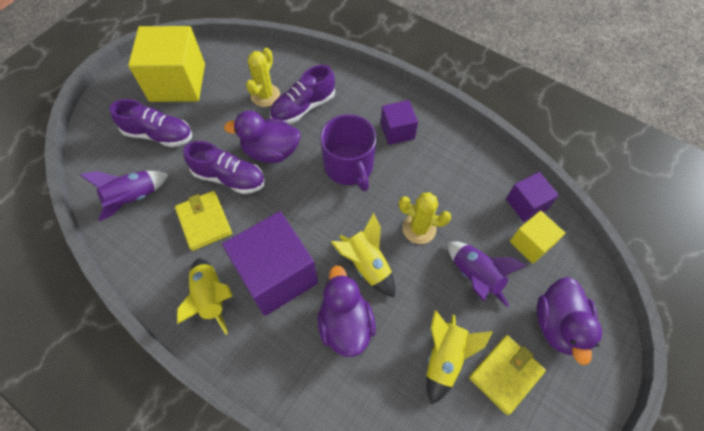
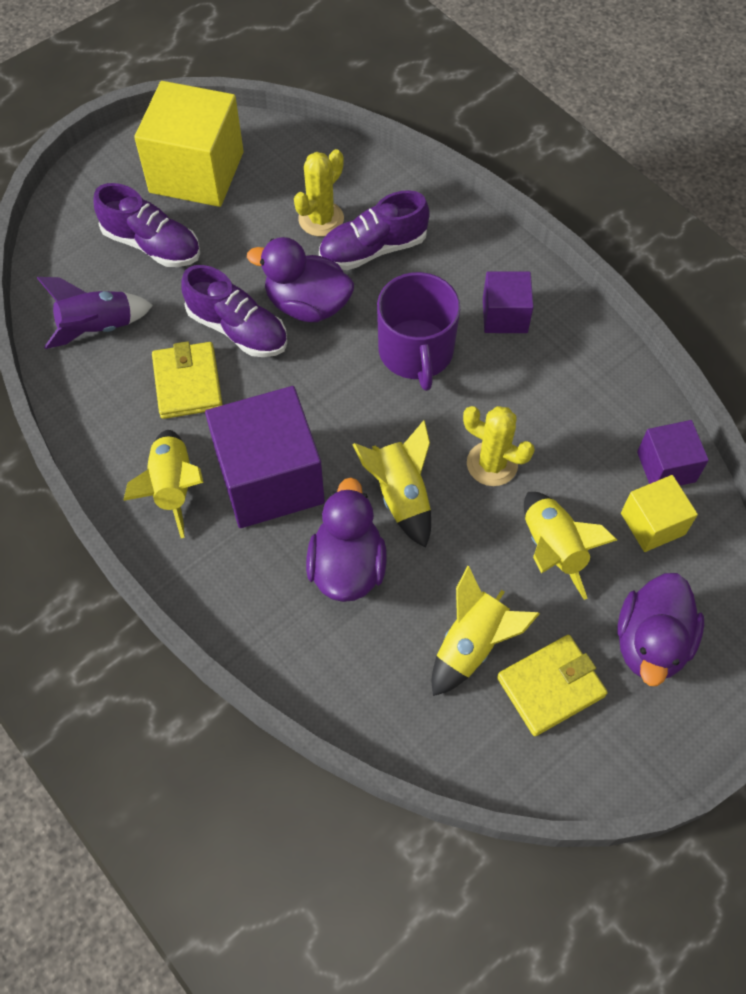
camera: 15 degrees right, 0 degrees up
(475, 276) = (553, 549): purple rocket -> yellow rocket

